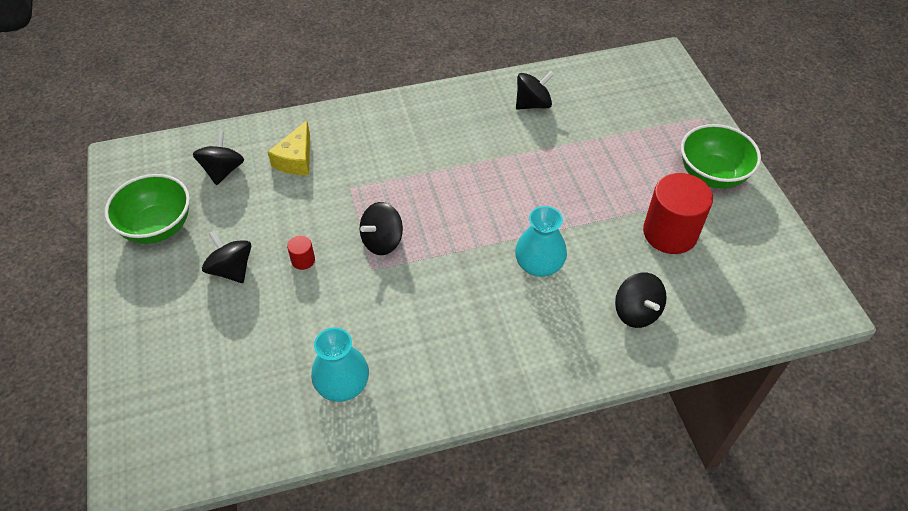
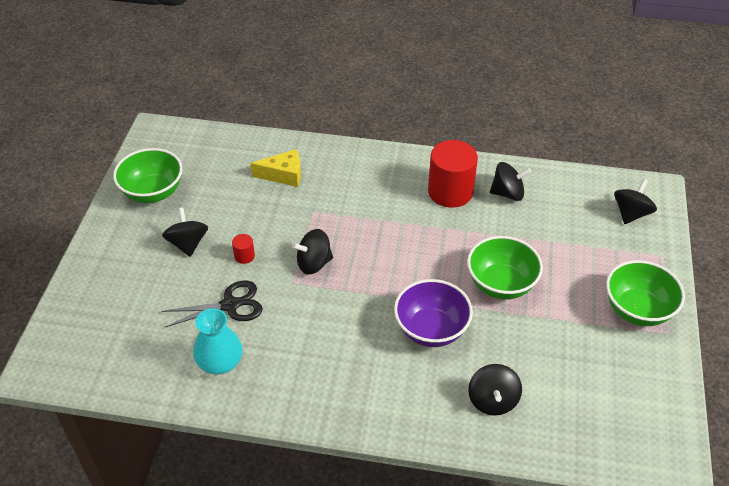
camera: 25 degrees right, 5 degrees down
(223, 170) = (223, 165): black spinning top -> black spinning top (631, 213)
(296, 159) = (283, 175): yellow cheese -> yellow cheese turned 135 degrees counterclockwise
(317, 319) = (230, 305): none -> black scissors
(539, 265) = (431, 330): turquoise vase -> purple bowl
(578, 195) = (501, 284): none -> green bowl
(670, 233) = (565, 346): red cylinder -> red cylinder (450, 192)

